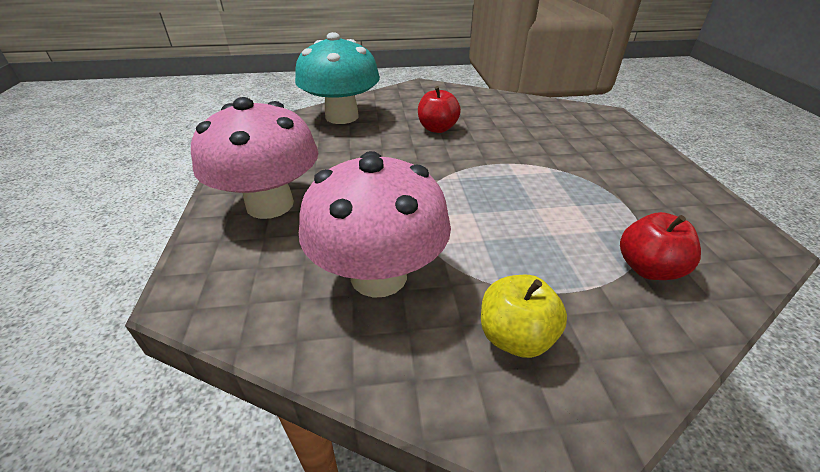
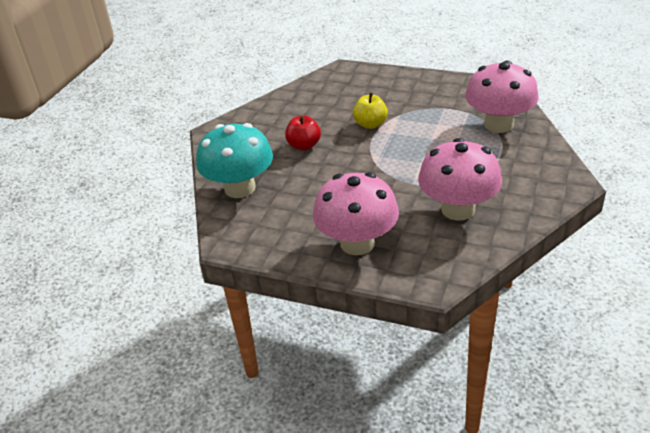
camera: 60 degrees left, 0 degrees up
(515, 337) = (520, 178): yellow apple -> yellow apple (370, 124)
(648, 268) = (498, 124): red apple -> pink mushroom

